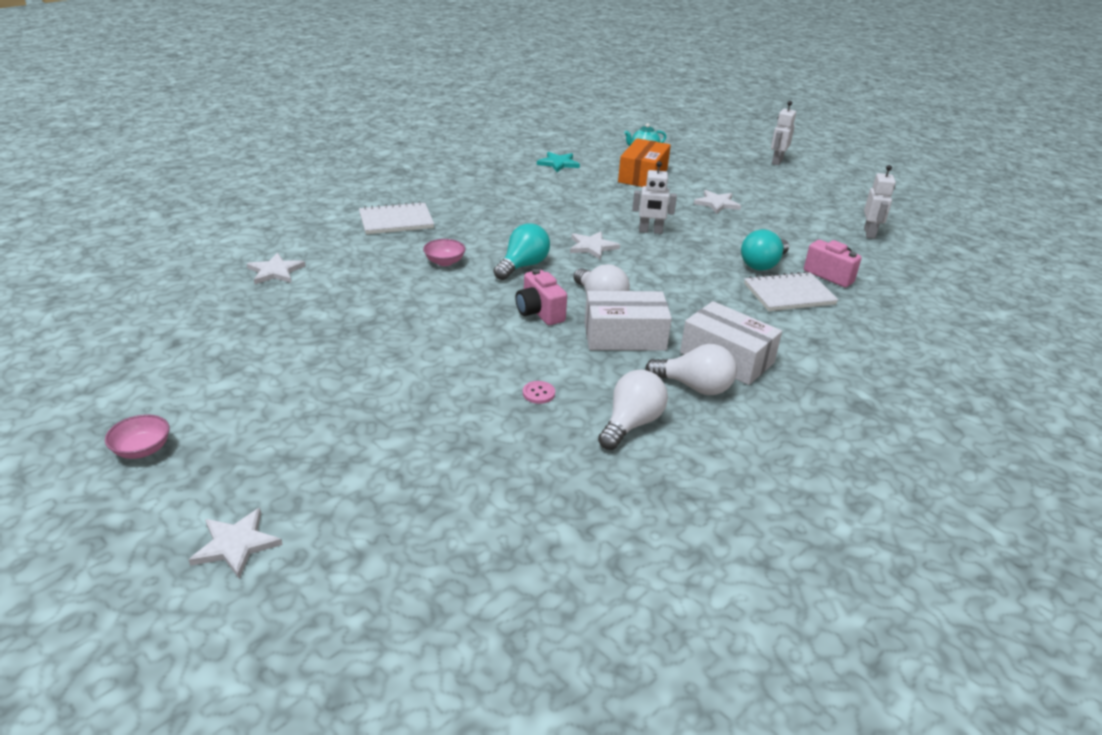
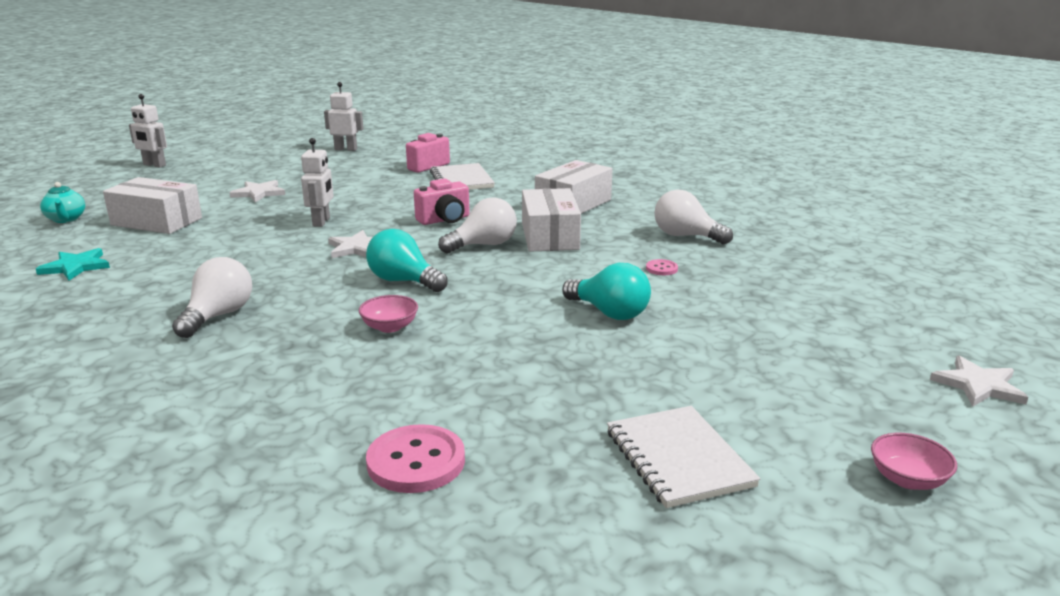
camera: 90 degrees left, 10 degrees down
(275, 271) = (416, 462): white star -> pink button
(396, 221) = (241, 373): white notebook -> white notebook (678, 458)
(539, 312) = (513, 271): pink camera -> pink camera (444, 220)
(643, 176) = (156, 221): orange box -> white box
(694, 387) = (622, 215): white light bulb -> white light bulb (218, 316)
(762, 264) = (405, 184): turquoise light bulb -> turquoise light bulb (609, 313)

